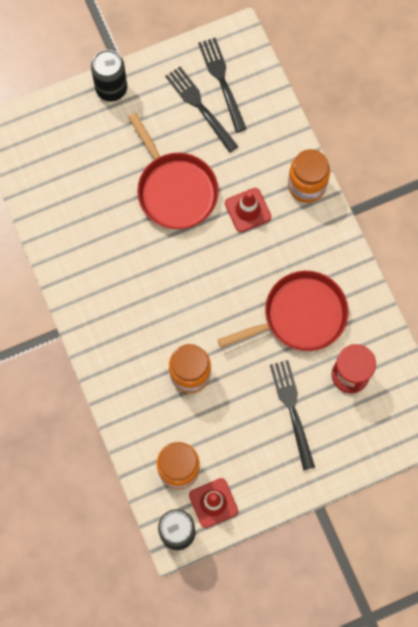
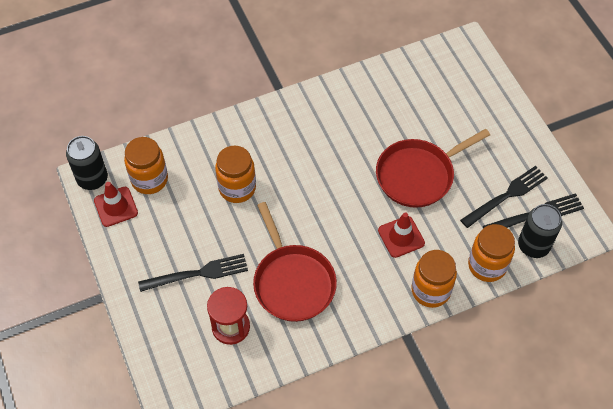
camera: 90 degrees right, 15 degrees down
(111, 88) = (516, 123): black can -> black can (533, 246)
(279, 132) = (487, 265): none -> orange jar

